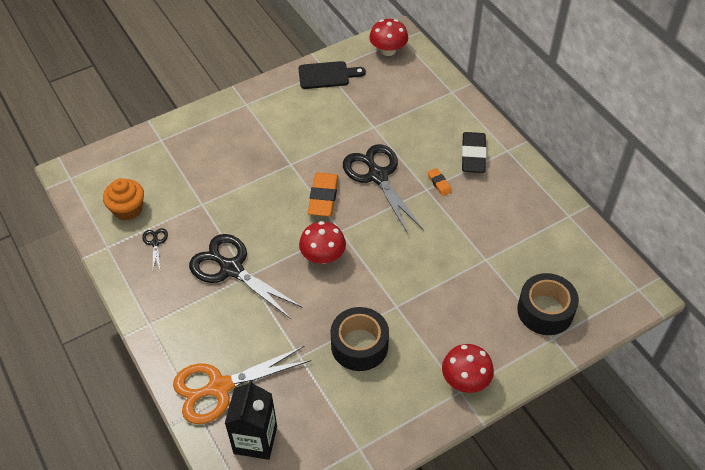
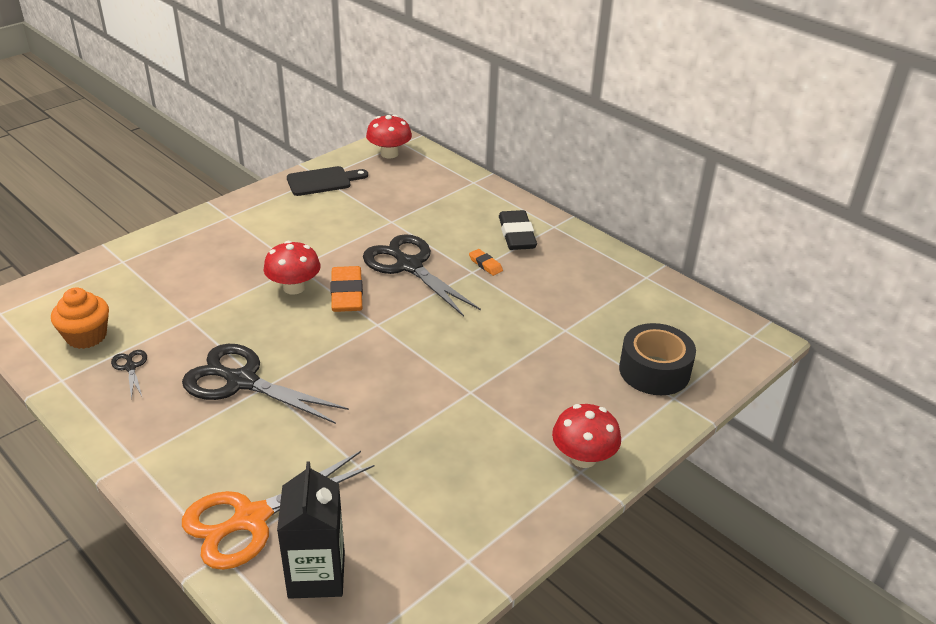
camera: 15 degrees left, 15 degrees down
(323, 256) = (361, 352): red mushroom -> red mushroom (294, 287)
(359, 345) = (434, 440): black tape -> none

